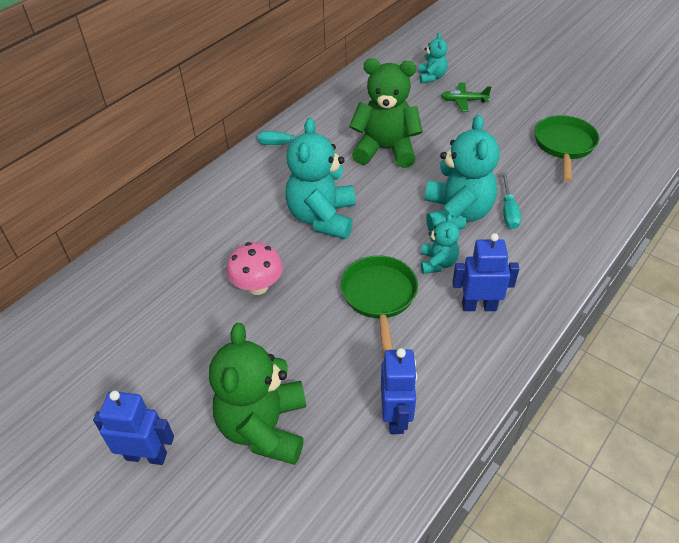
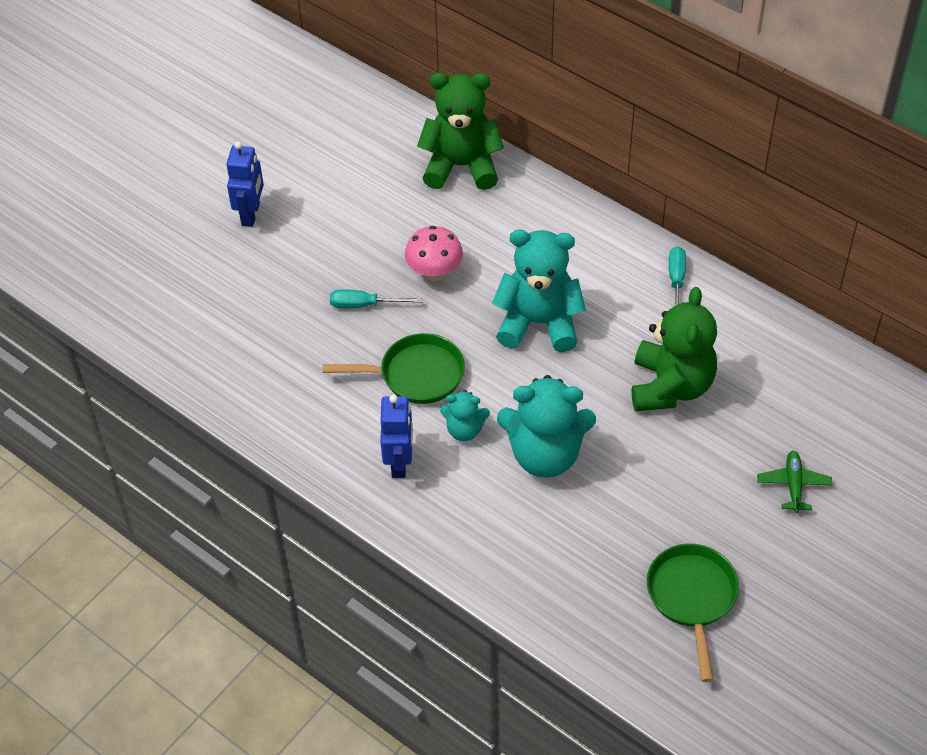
camera: 90 degrees right, 5 degrees up
(264, 427) = (269, 289): green teddy bear -> green teddy bear (461, 166)
(396, 417) = (270, 384): blue robot -> none
(431, 77) = (854, 449): turquoise teddy bear -> none
(508, 211) = (553, 510): turquoise screwdriver -> turquoise screwdriver (364, 305)
(564, 145) = (692, 597): green pan -> green pan turned 105 degrees counterclockwise

